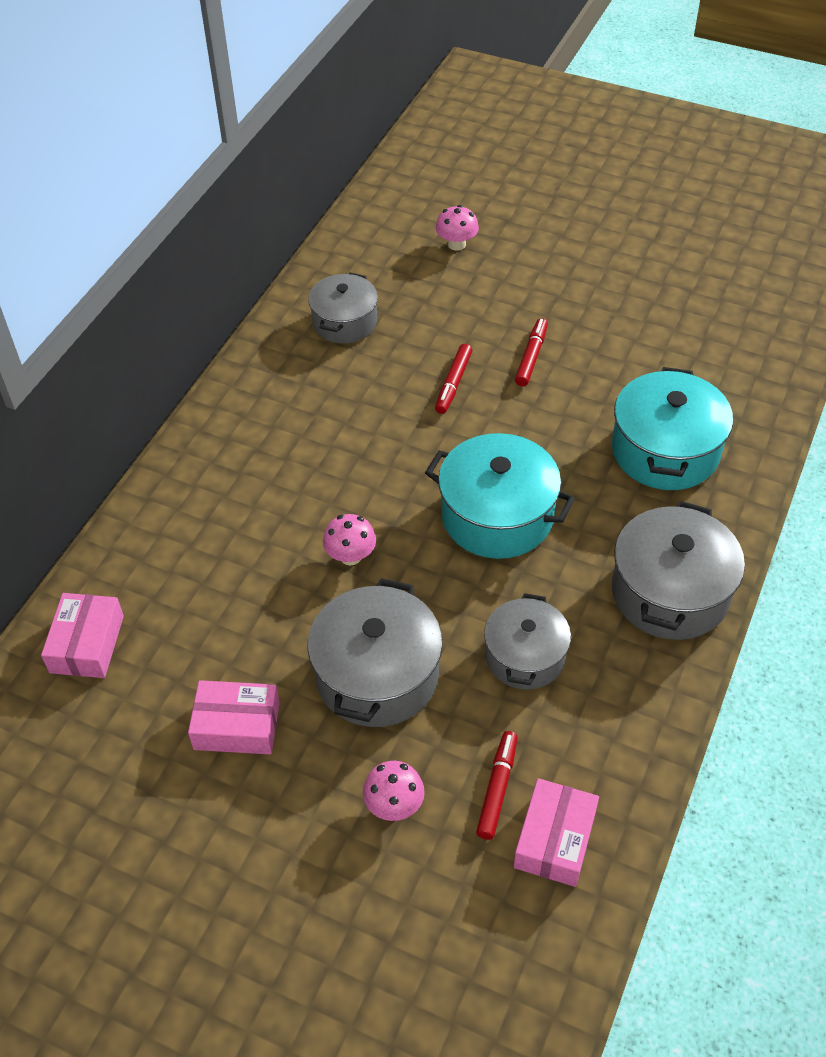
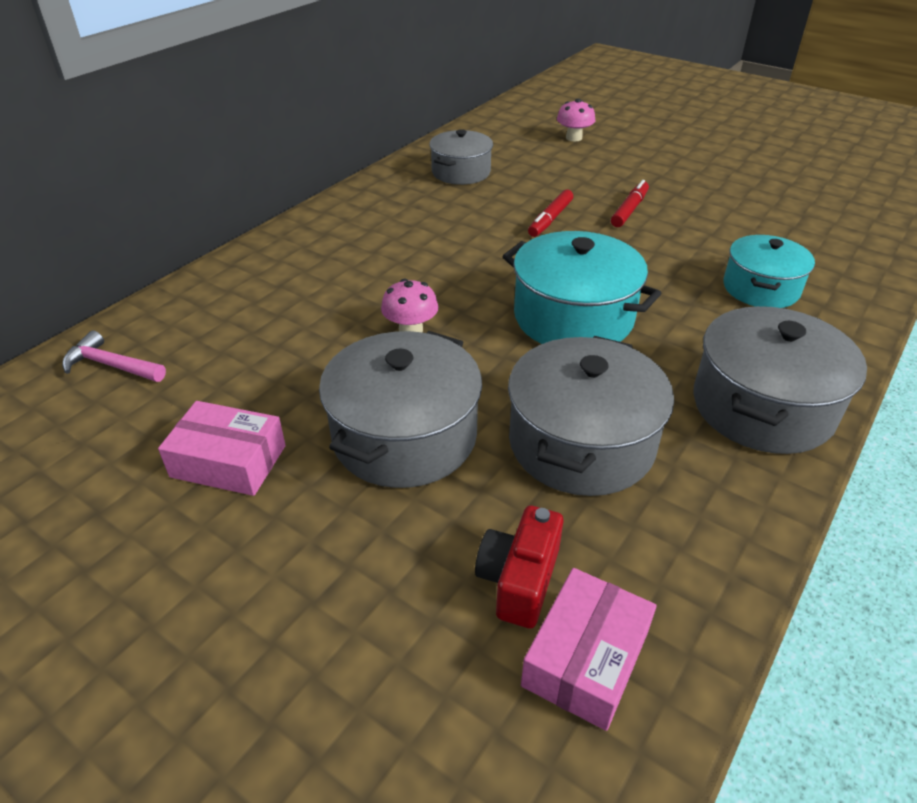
camera: 10 degrees right, 10 degrees down
(87, 644) = (111, 365): pink box -> pink hammer
(394, 805) = (381, 577): pink mushroom -> none
(497, 788) = (519, 580): red marker -> red camera
(525, 656) = (581, 443): grey pot -> grey pot, size x1.52
(665, 450) = (761, 288): turquoise pot -> turquoise pot, size x0.66

